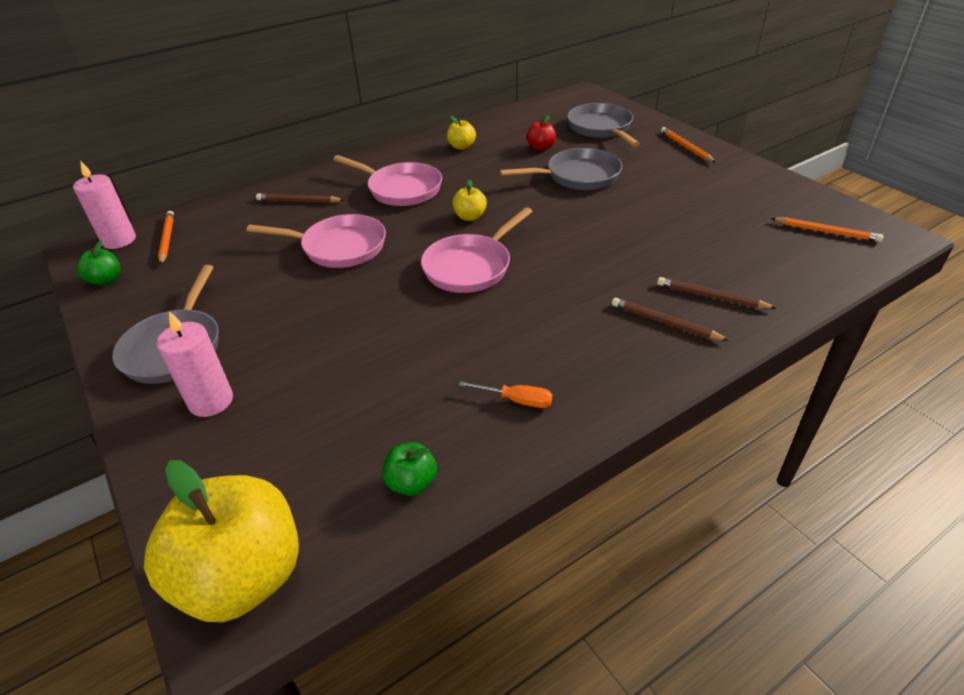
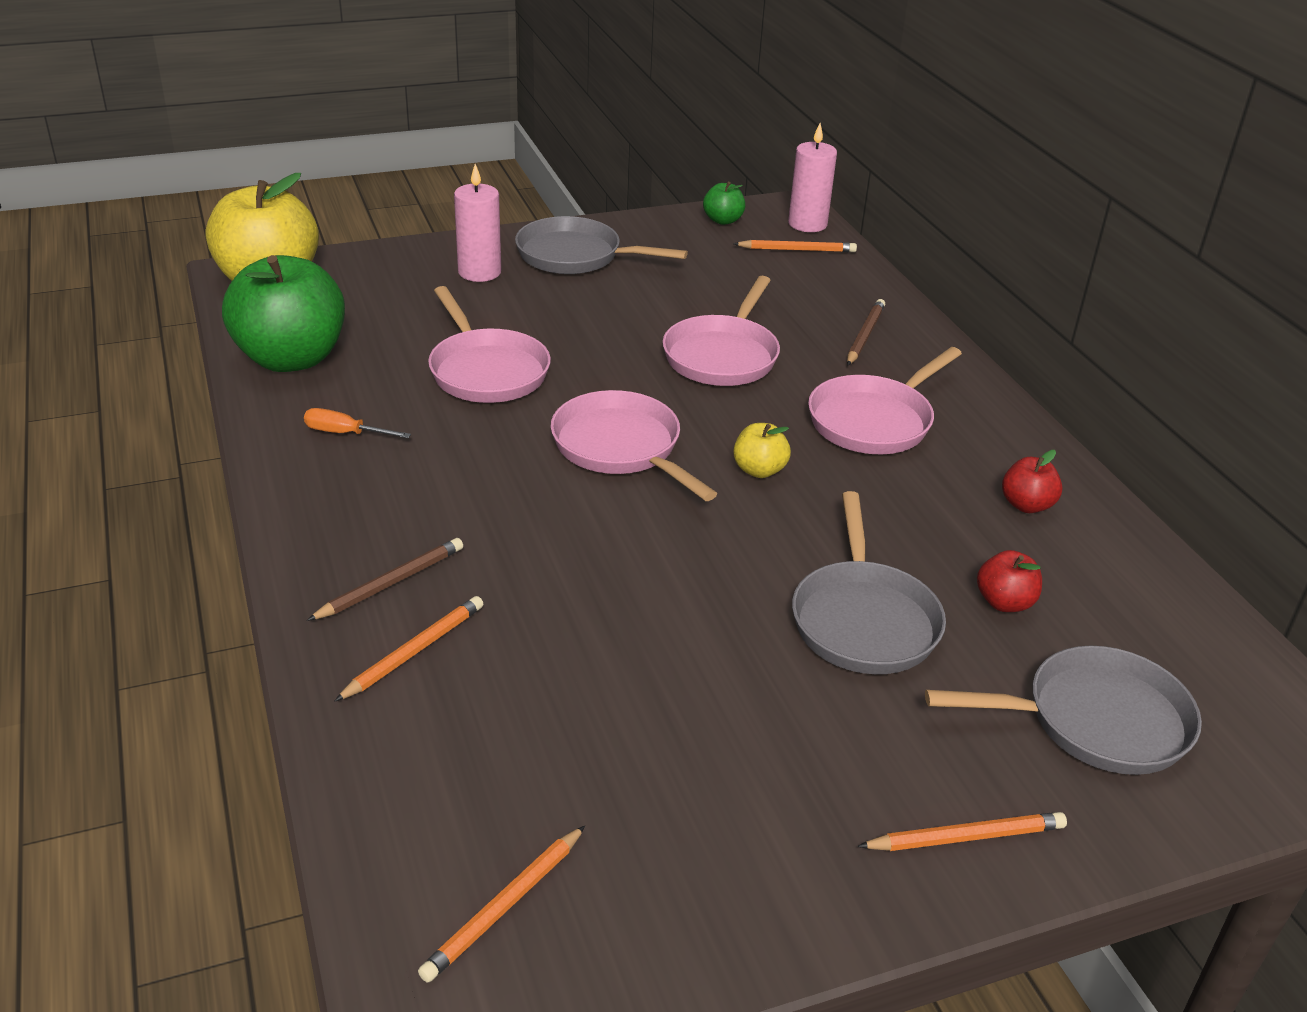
camera: 100 degrees right, 5 degrees down
(394, 349) = (486, 371): none -> pink pan
(412, 483) = (291, 359): green apple -> green apple, size x2.27
(461, 147) = (1026, 505): yellow apple -> red apple
(516, 400) = (345, 433): orange screwdriver -> orange screwdriver turned 75 degrees clockwise
(711, 297) = (414, 651): brown pencil -> orange pencil

